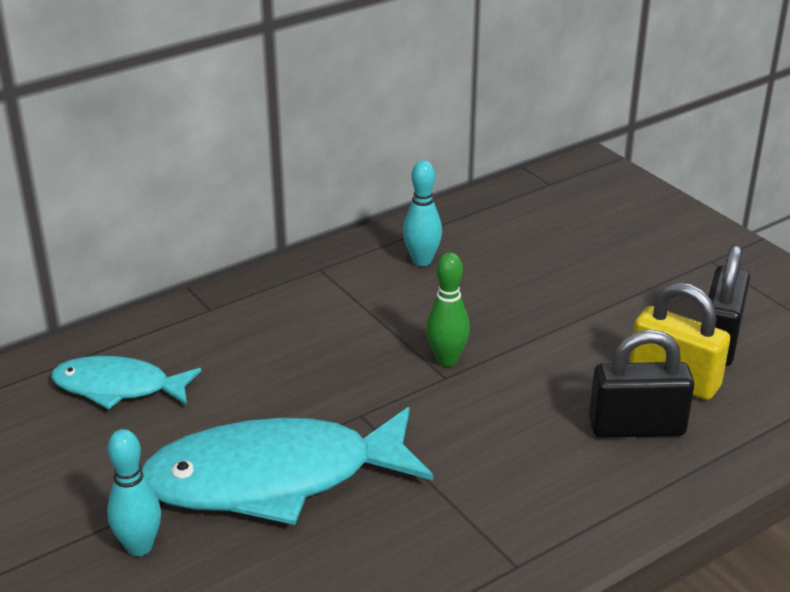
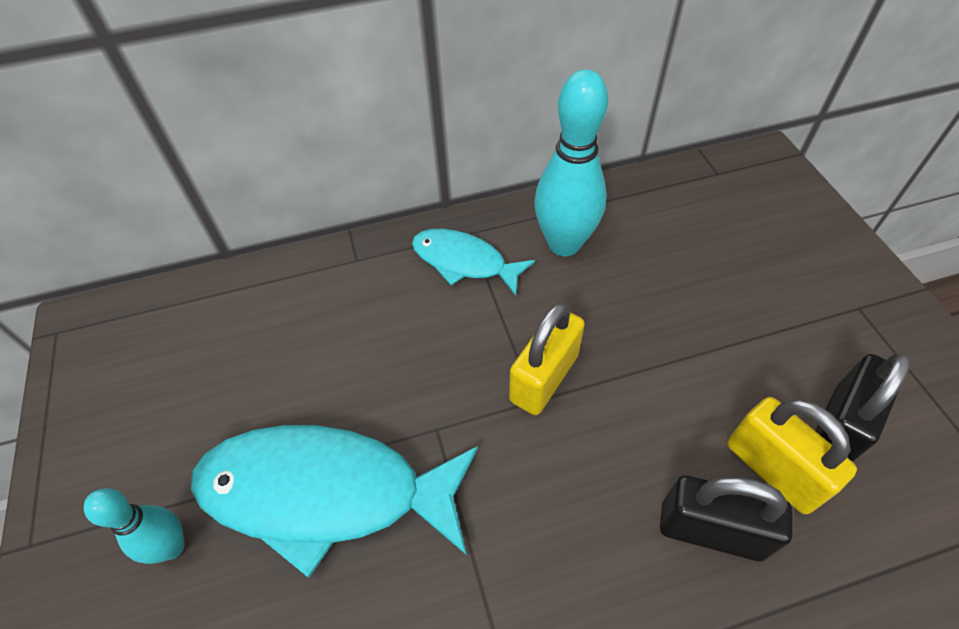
camera: 20 degrees right, 20 degrees up
(118, 387) = (243, 335): turquoise fish -> turquoise fish (464, 262)
(422, 261) = (564, 244): turquoise bowling pin -> turquoise bowling pin, size x1.77
(447, 360) = (544, 378): green bowling pin -> yellow padlock

